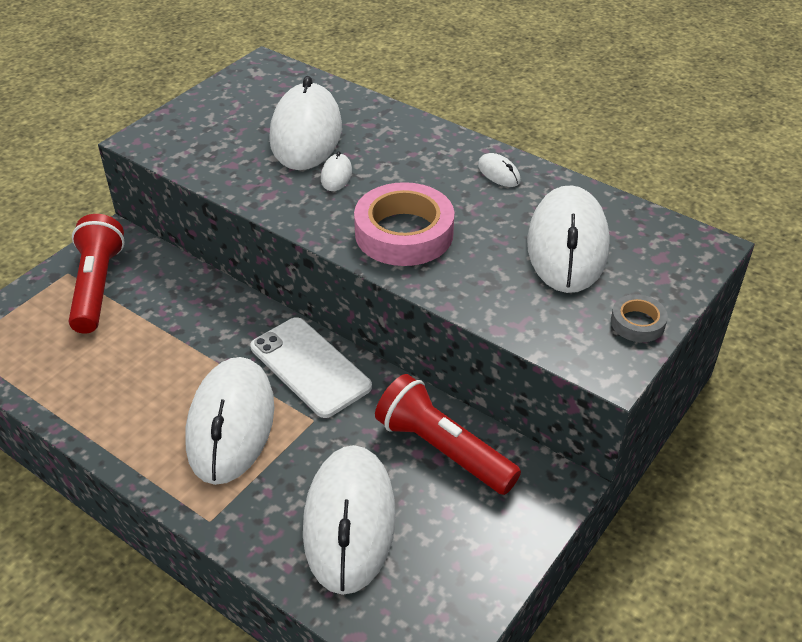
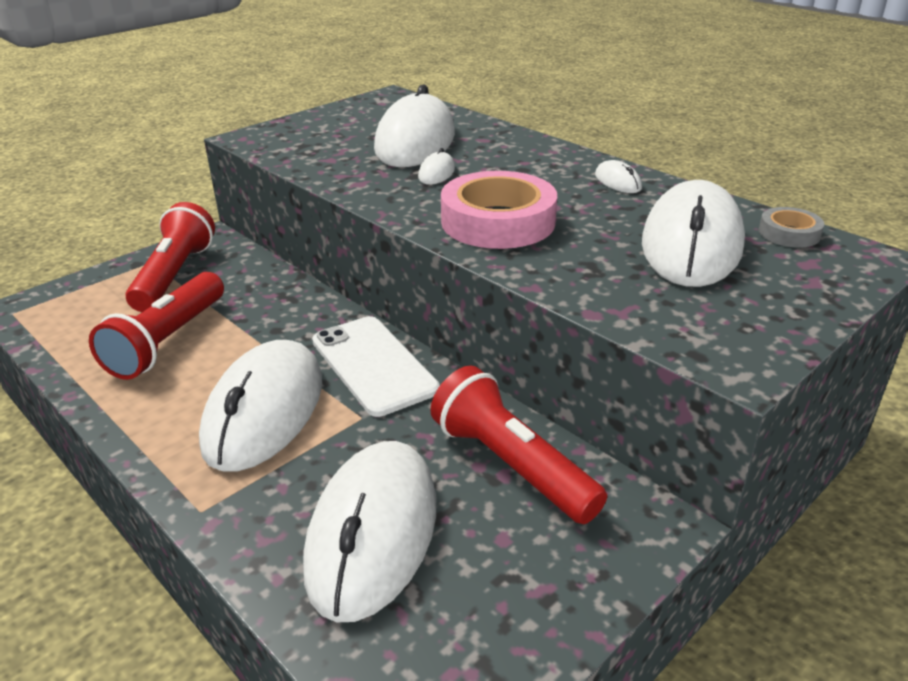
camera: 10 degrees right, 10 degrees down
(120, 362) = (168, 341): none -> red flashlight
(637, 323) = (778, 322): grey tape -> grey tape (789, 233)

